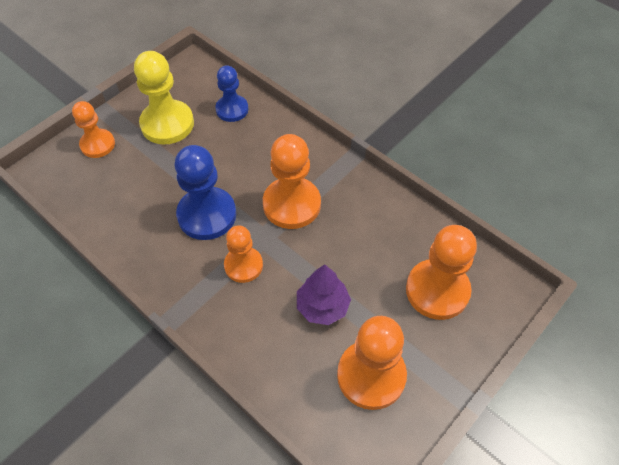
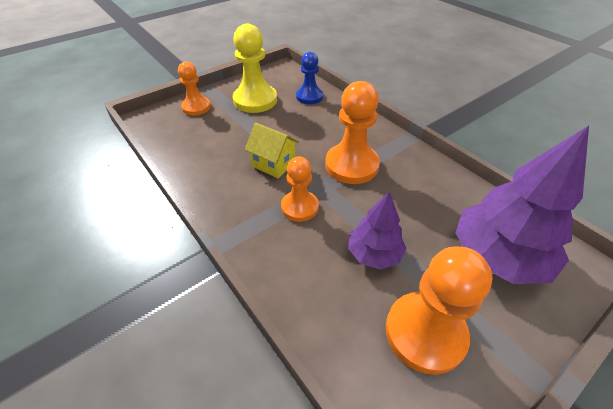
camera: 10 degrees right, 10 degrees down
(207, 215) = (274, 164): blue pawn -> yellow house
(437, 290) = (497, 256): orange pawn -> purple tree

